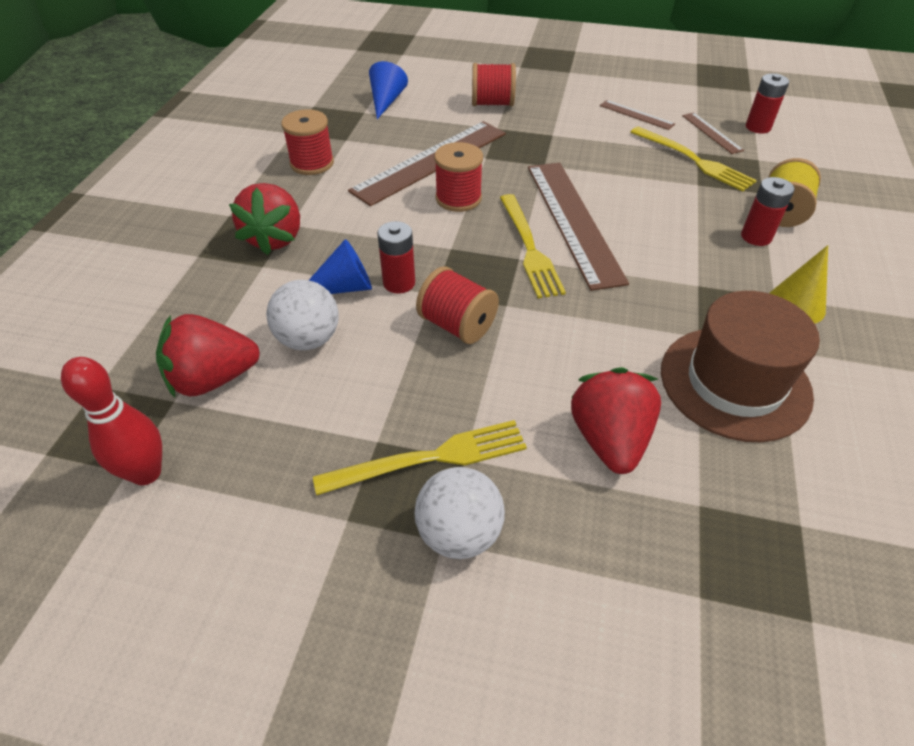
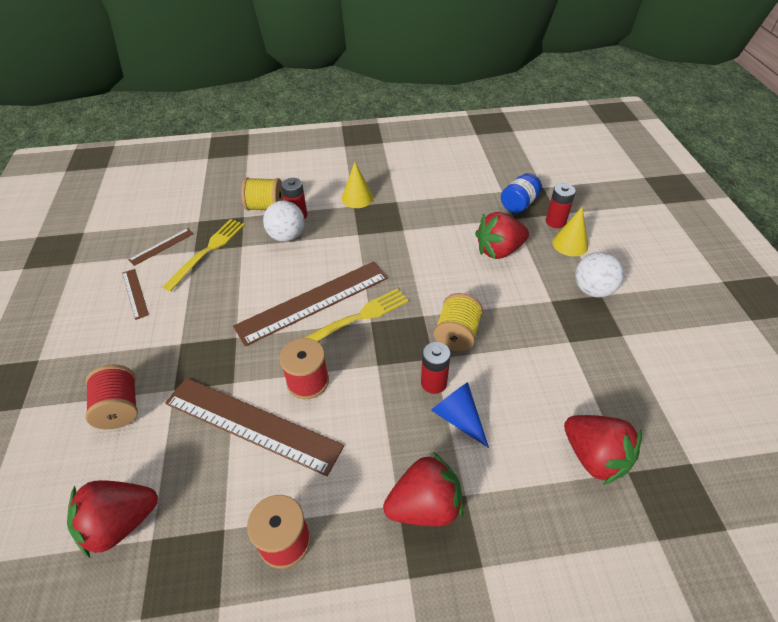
camera: 110 degrees left, 0 degrees up
(146, 473) = (682, 450): red bowling pin -> none
(308, 339) = (521, 414): white ball -> white ball (287, 236)
(386, 101) = (121, 523): blue cone -> red strawberry
(430, 458) = (562, 314): yellow fork -> none
(457, 325) = (457, 334): red spool -> yellow spool
(593, 565) = (570, 244): none -> yellow cone
(636, 115) = (135, 293): brown ruler -> brown ruler turned 45 degrees counterclockwise
(735, 382) = (431, 214): brown hat -> none
(747, 535) = (519, 204): none -> blue jar
(758, 127) = (149, 224): red battery -> red battery (555, 222)

